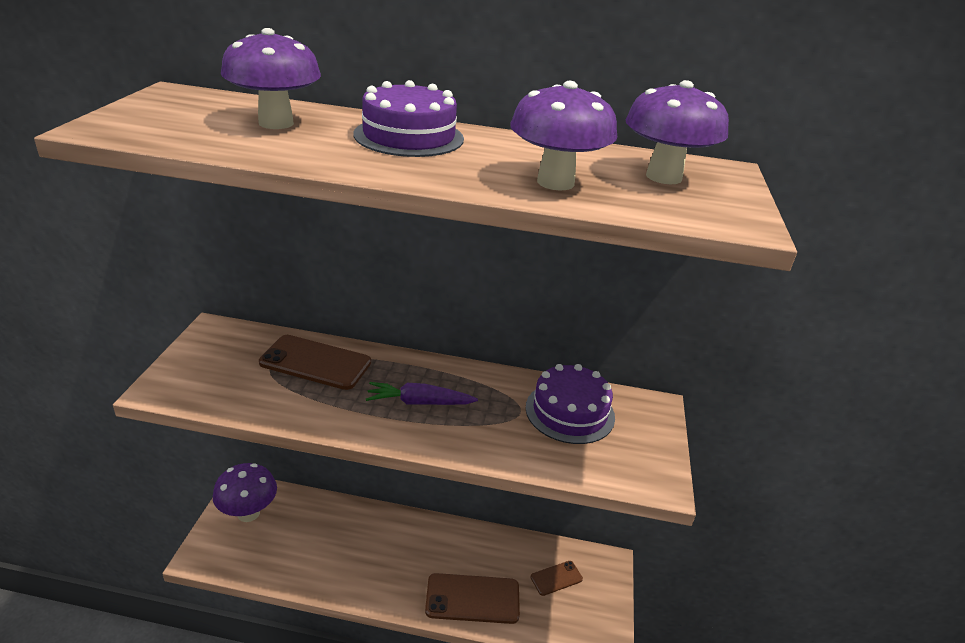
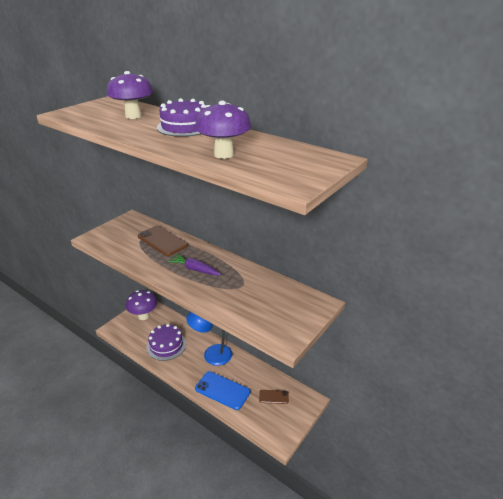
camera: 30 degrees right, 0 degrees up
(417, 543) = (211, 355): none -> blue lamp
(472, 599) = (222, 390): brown phone -> blue phone
(570, 412) = (268, 293): purple cake -> purple cake (166, 345)
(663, 177) = (290, 158): purple mushroom -> none

